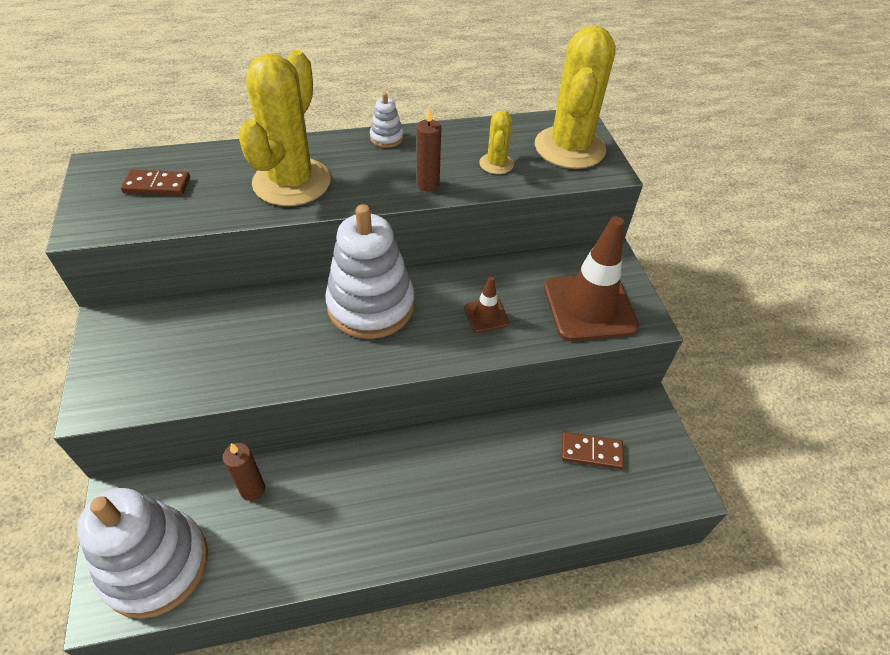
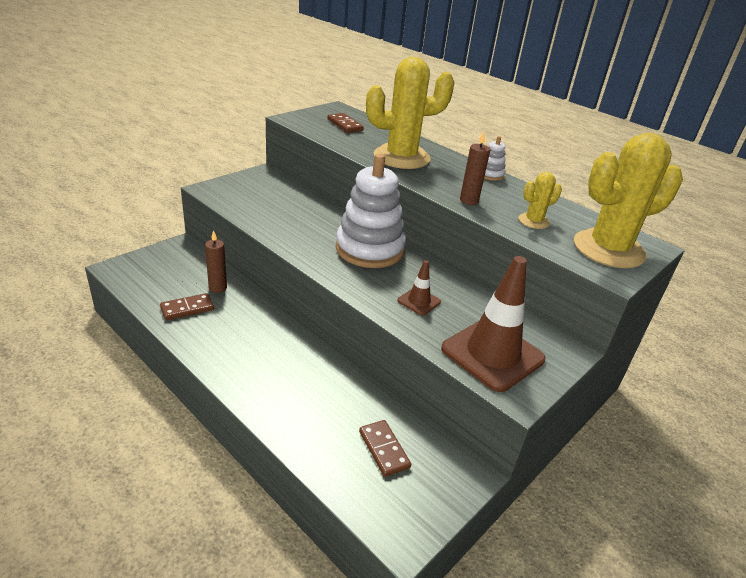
camera: 55 degrees right, 15 degrees down
(156, 565) = (147, 274): white stacking toy -> none
(270, 542) = (187, 308): none -> brown domino

